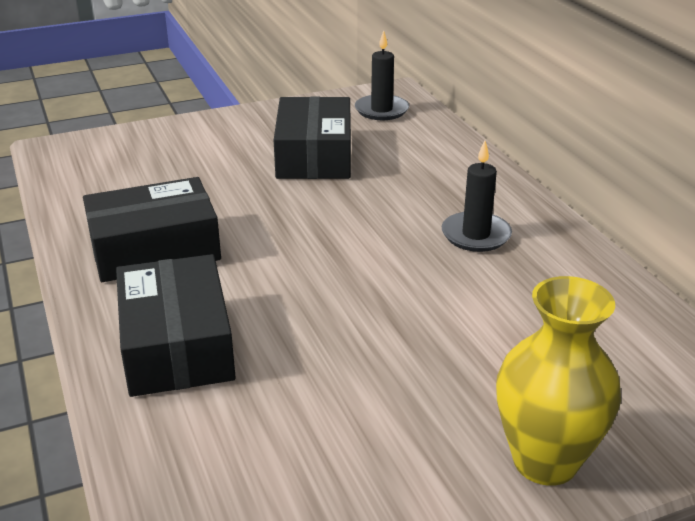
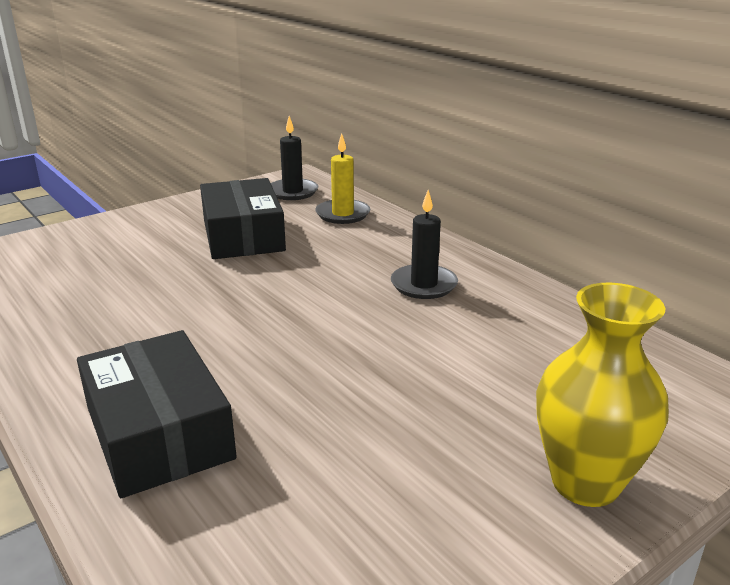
camera: 15 degrees left, 5 degrees down
(154, 249) = (104, 339): black box -> none
(424, 143) = (343, 214): none -> yellow candle

